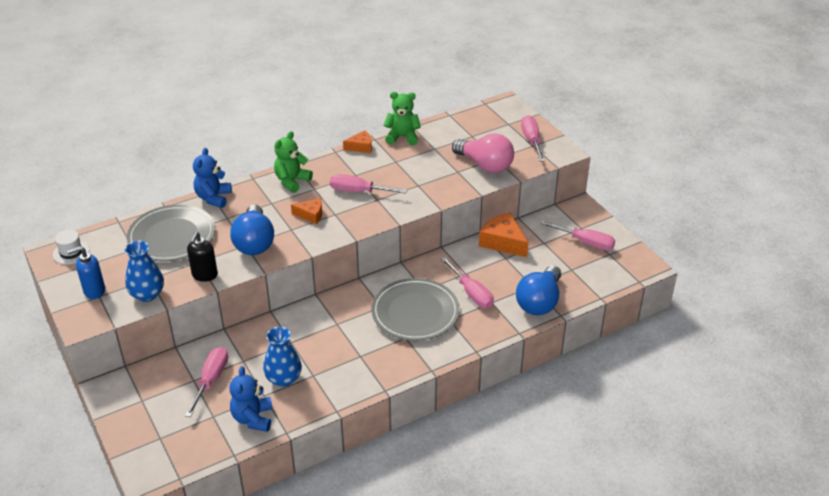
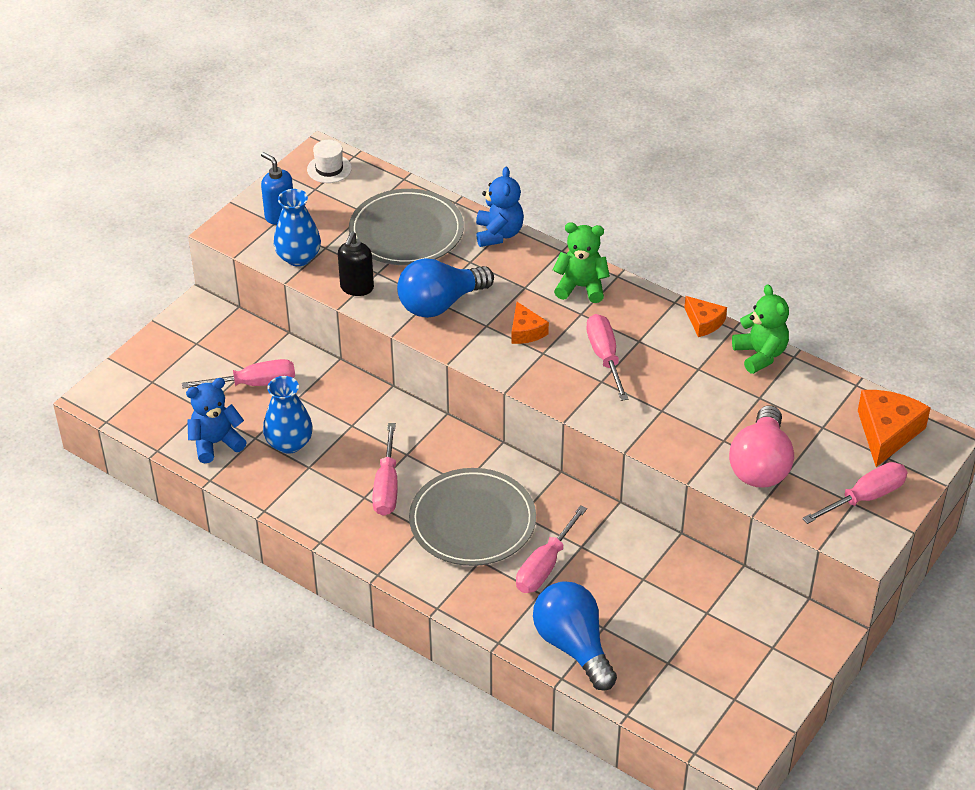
camera: 65 degrees right, 5 degrees up
(204, 275) = (357, 288): black soap dispenser -> black soap dispenser turned 60 degrees counterclockwise
(213, 198) = (498, 234): blue teddy bear -> blue teddy bear turned 105 degrees clockwise
(503, 242) = (675, 565): orange cheese -> orange cheese (887, 432)
(539, 302) = (573, 646): blue light bulb -> blue light bulb turned 60 degrees clockwise
(585, 242) = (741, 661): pink screwdriver -> pink screwdriver (387, 486)

